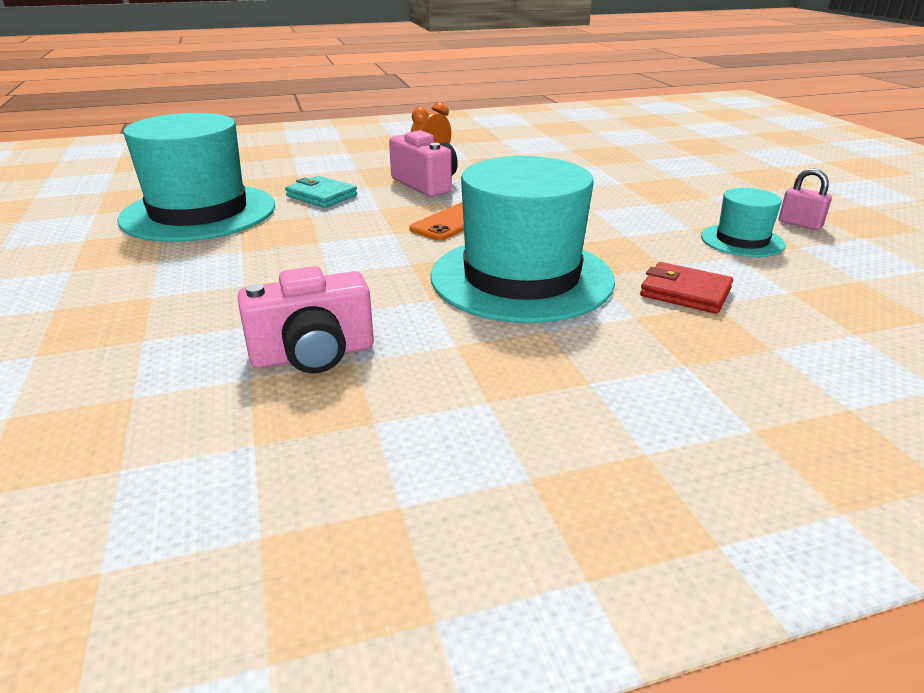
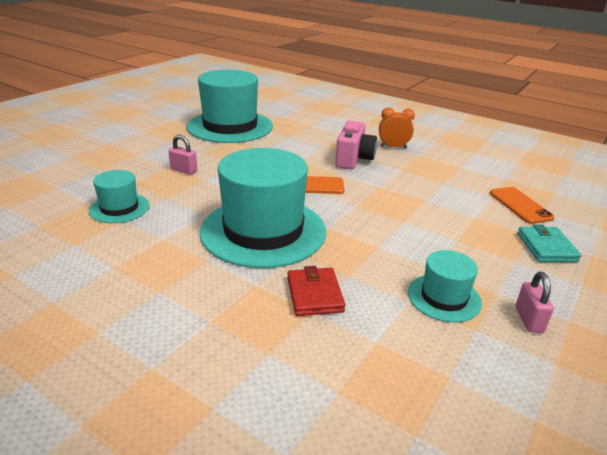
camera: 50 degrees right, 0 degrees up
(276, 278) = (184, 170): none -> pink padlock
(313, 355) = (119, 208): pink camera -> turquoise hat
(321, 196) = (291, 141): turquoise wallet -> turquoise wallet (546, 247)
(623, 162) = (520, 205): none -> orange phone

